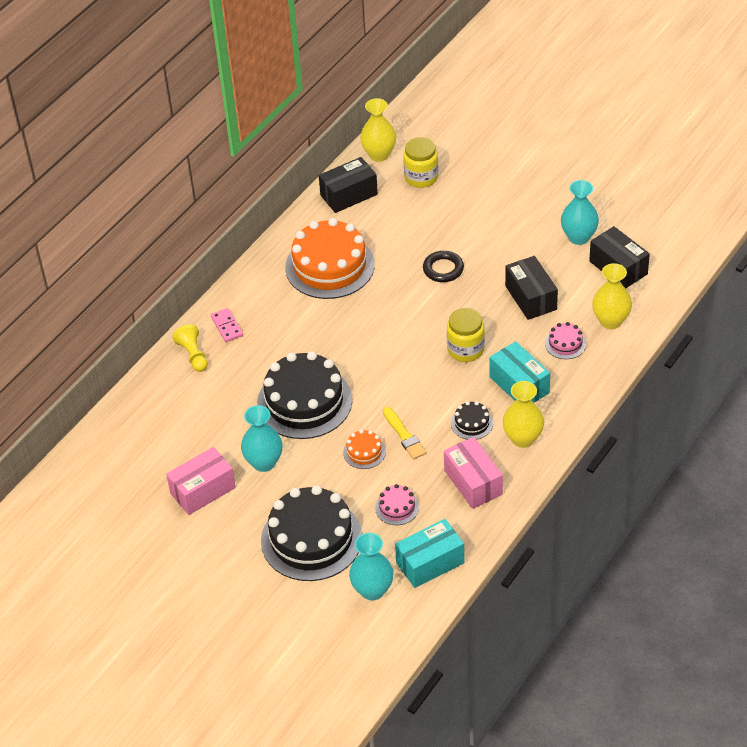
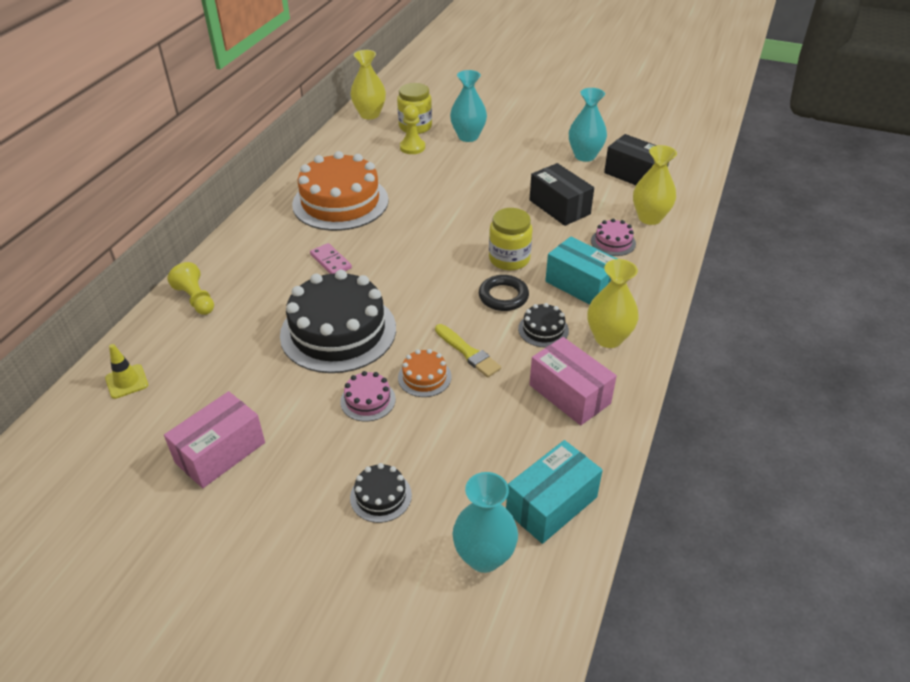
camera: 15 degrees left, 5 degrees down
(137, 423) = (127, 381): none -> yellow traffic cone
(227, 326) = (233, 267): pink domino -> pink domino (330, 261)
(264, 462) = (299, 406): turquoise vase -> turquoise vase (468, 136)
(311, 539) = (381, 496): black cake -> black cake, size x0.44
(349, 195) = (347, 145): black box -> none
(397, 507) = (484, 437): pink cake -> pink cake (368, 400)
(411, 205) = (412, 147): none -> yellow pawn
(443, 269) = (460, 193): black ring -> black ring (503, 296)

